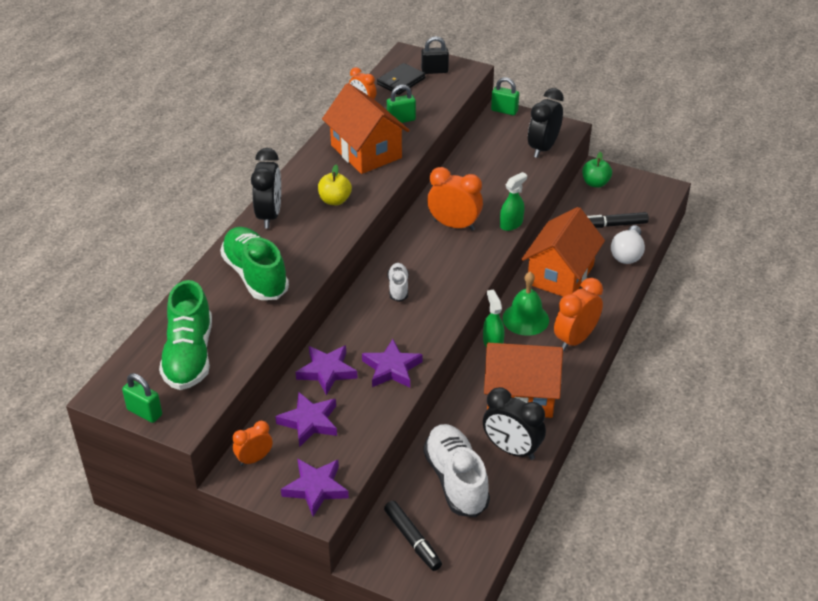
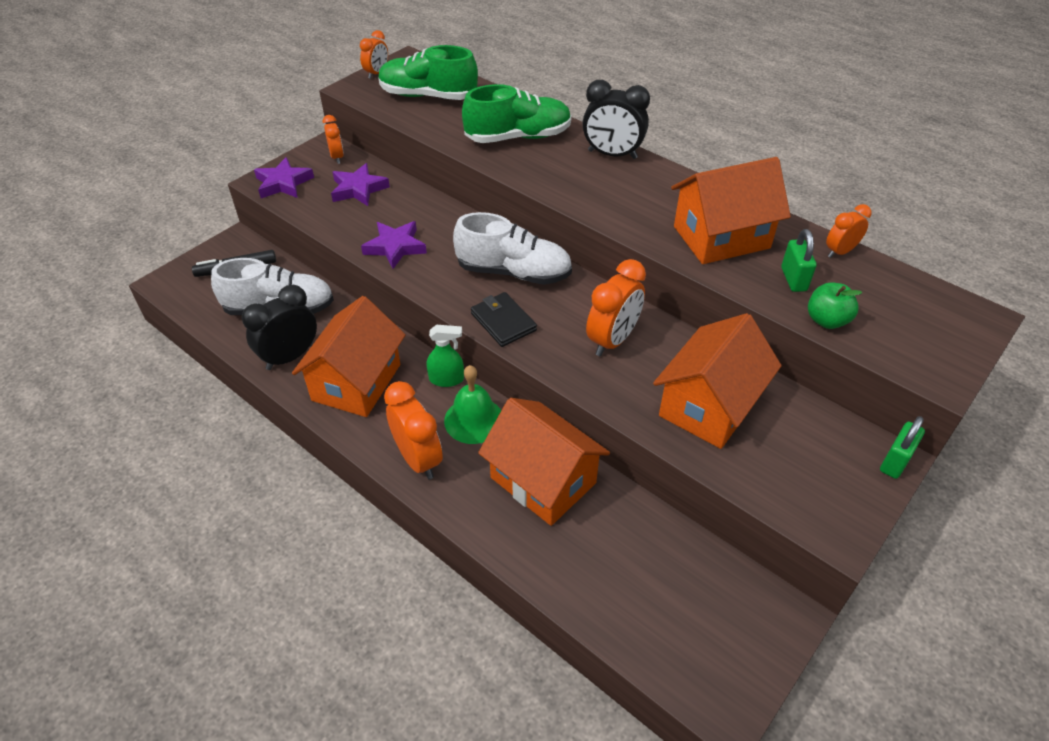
camera: 105 degrees right, 5 degrees up
(144, 412) = (377, 73): green padlock -> orange clock
(327, 371) = (414, 207): purple star -> none
(335, 200) = (626, 200): yellow apple -> none
(398, 288) = (513, 272): white shoe -> white shoe, size x1.98
(401, 81) = (898, 297): black wallet -> black wallet (503, 322)
(434, 71) = (933, 338): black padlock -> none
(495, 178) = (709, 406): none -> orange house
(511, 224) = (599, 397): green spray bottle -> none
(543, 148) = (782, 485): black clock -> none
(595, 183) = (752, 597): green apple -> green apple (826, 320)
(613, 225) = (637, 585): black marker -> none
(627, 254) = (563, 580): white light bulb -> none

